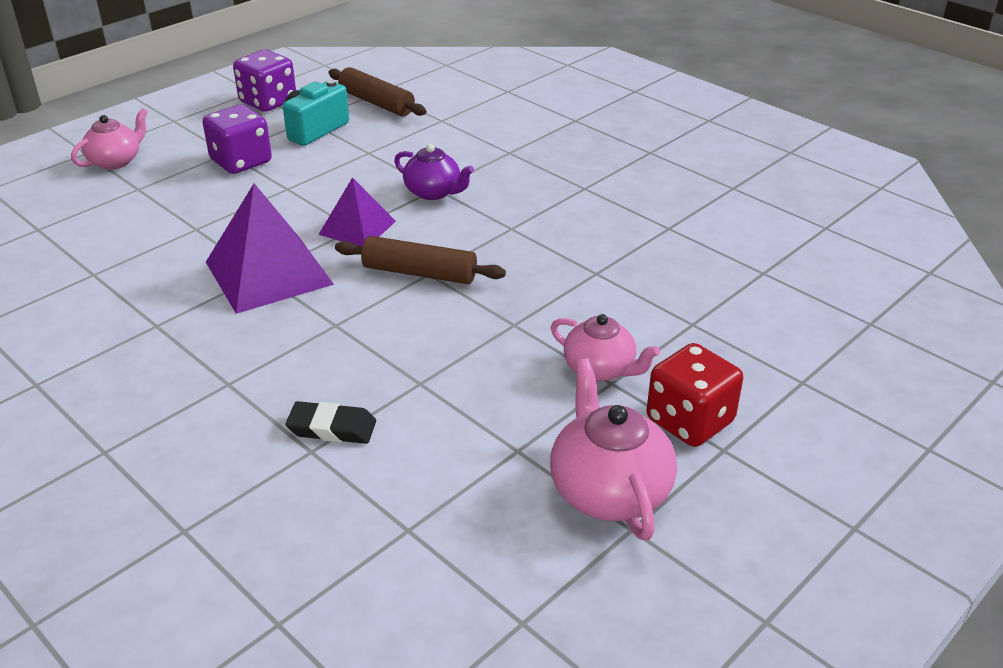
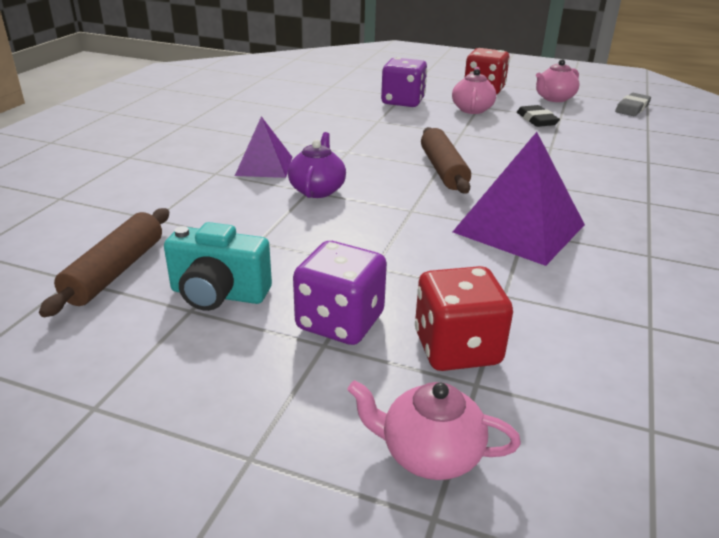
camera: 115 degrees left, 5 degrees down
(170, 192) = (457, 348): none -> red dice
(268, 102) = (137, 370): purple dice -> purple dice (403, 102)
(332, 428) = (624, 160): black eraser -> black eraser (536, 120)
(357, 227) = (409, 208): purple pyramid -> purple pyramid (264, 166)
(508, 575) = (632, 108): none -> grey eraser
(608, 490) = (554, 98): pink teapot -> pink teapot, size x0.66

